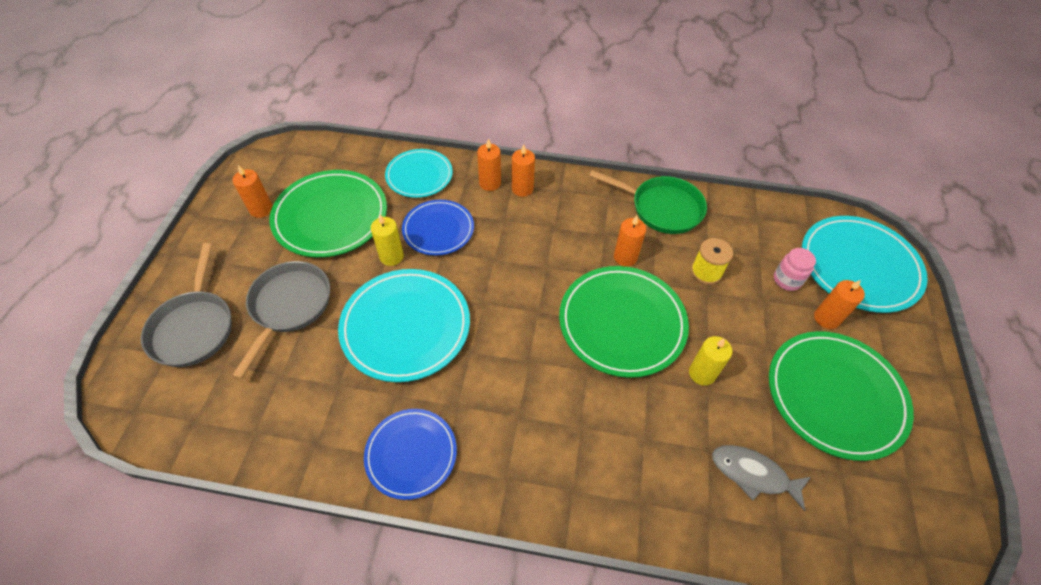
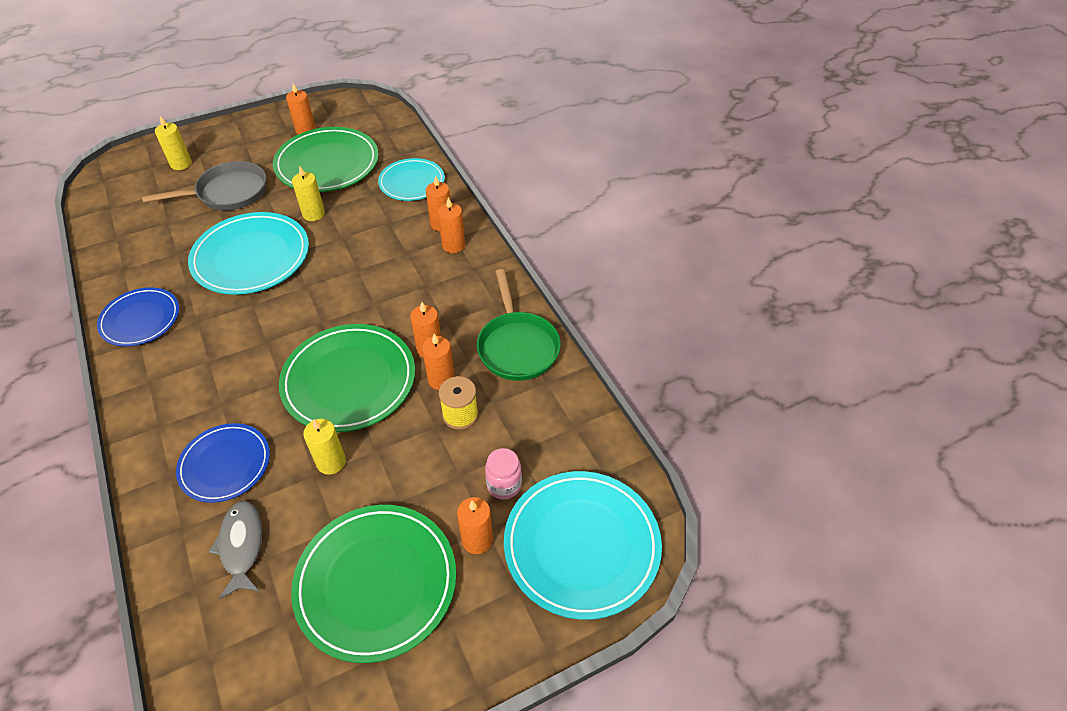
camera: 55 degrees right, 5 degrees down
(194, 327) = (181, 164): grey pan -> yellow candle
(438, 229) = (362, 223): blue plate -> blue plate (225, 464)
(663, 266) = (441, 379): none -> orange candle

